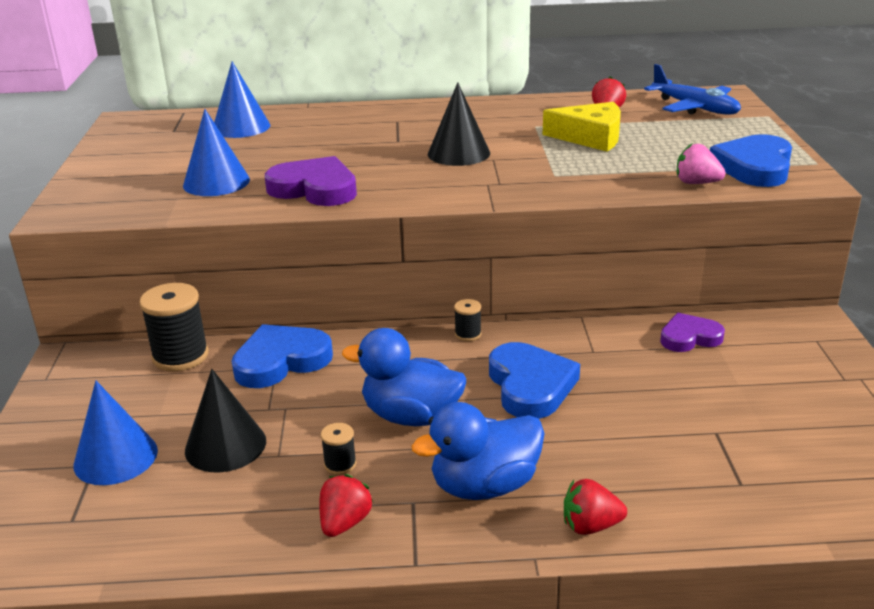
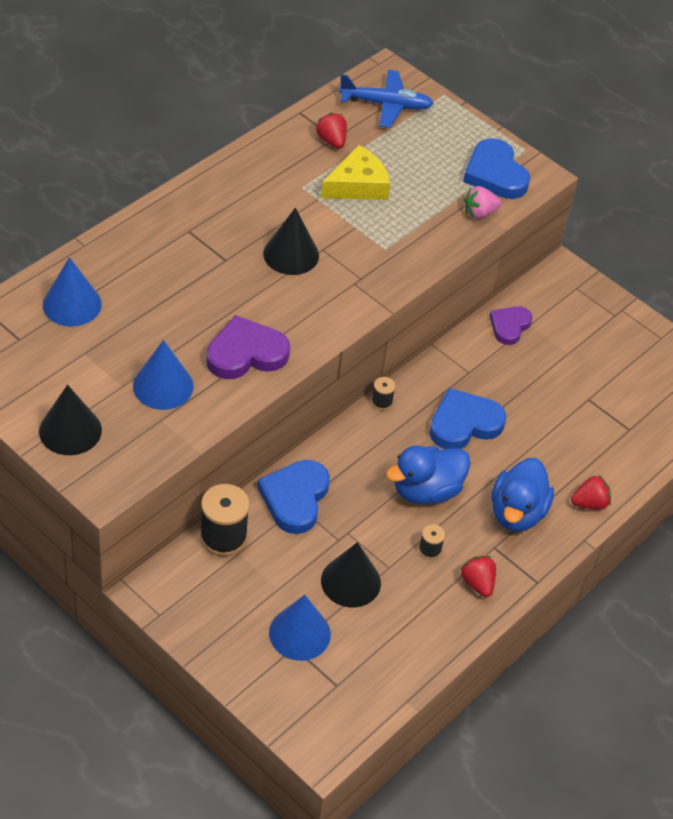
camera: 50 degrees left, 20 degrees up
(106, 179) = (70, 430): none -> black cone
(530, 385) = (464, 423): blue heart -> blue heart turned 60 degrees counterclockwise
(590, 526) = (589, 503): red strawberry -> red strawberry turned 150 degrees counterclockwise

